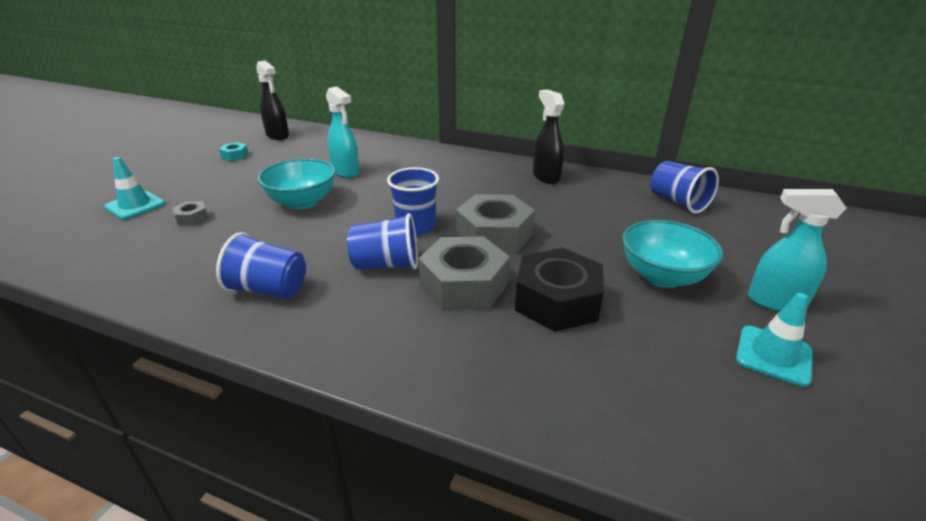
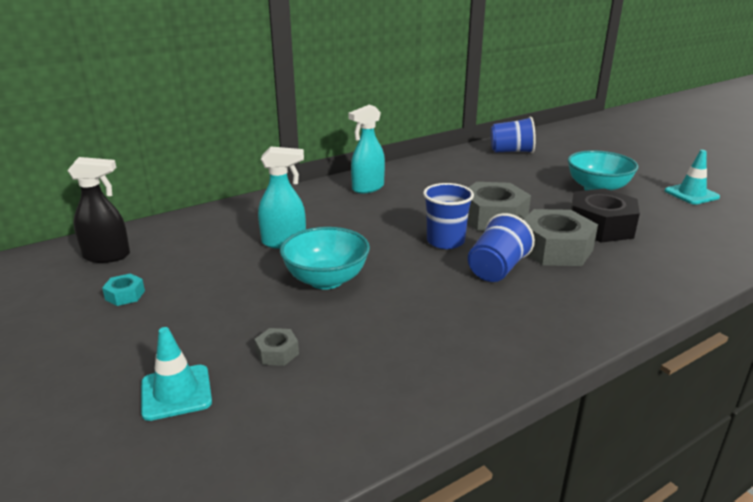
camera: 55 degrees left, 5 degrees down
(268, 289) = (488, 332): blue cup -> none
(546, 176) = (419, 171): black spray bottle -> none
(775, 302) = (645, 174): turquoise spray bottle -> turquoise spray bottle (367, 188)

